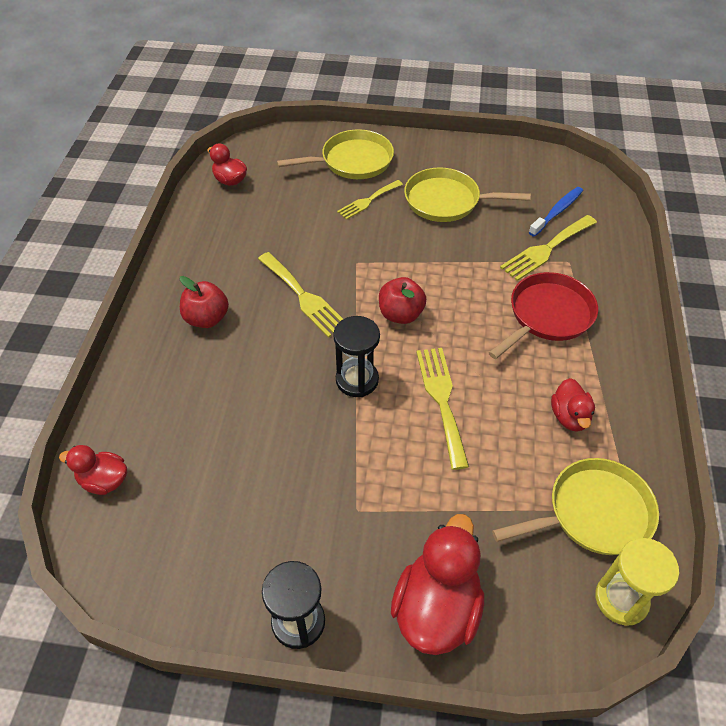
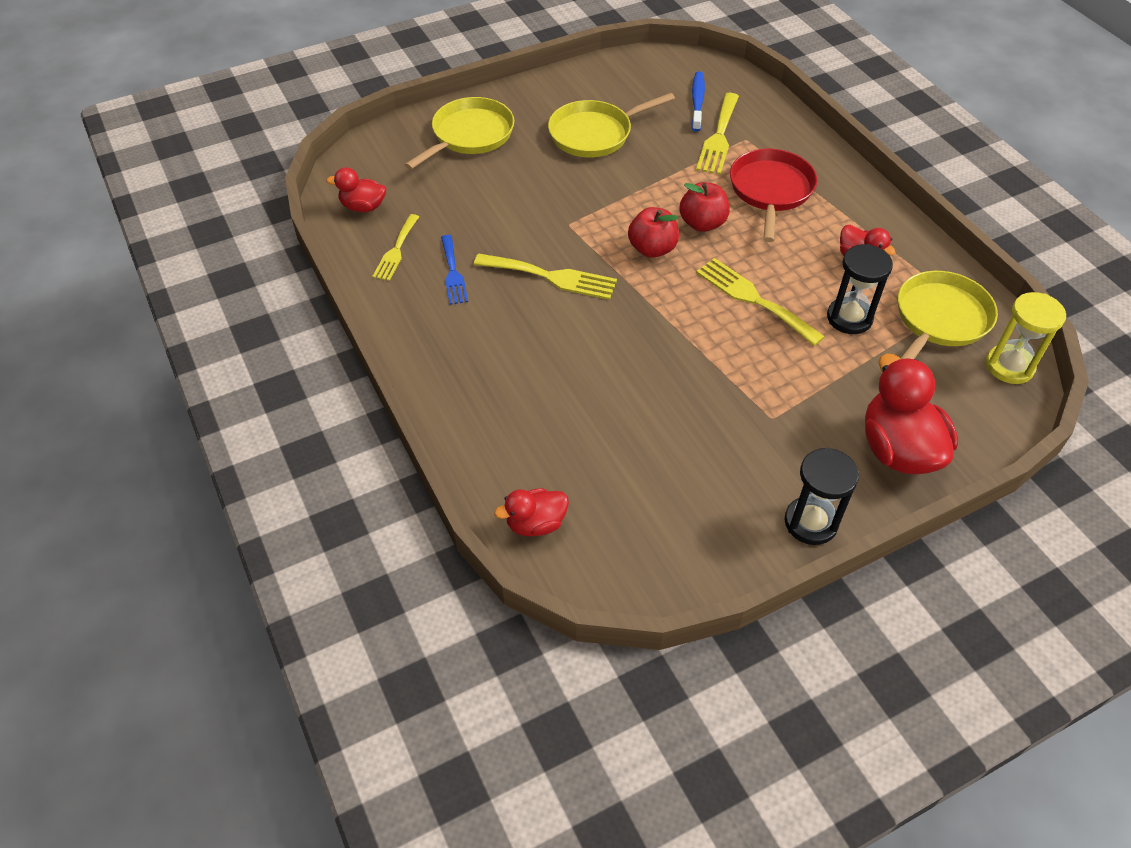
camera: 35 degrees left, 0 degrees up
(207, 318) = (480, 341): red apple -> red apple (702, 223)
(239, 258) = (453, 273): none -> blue fork
(357, 380) = (670, 320): black hourglass -> black hourglass (849, 318)
(368, 201) = (522, 165): yellow fork -> yellow fork (396, 250)

